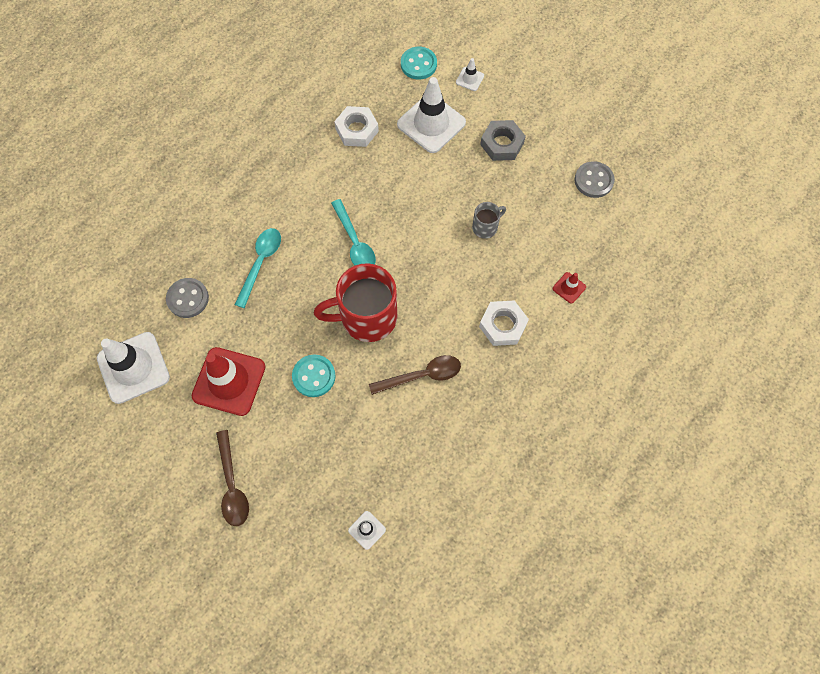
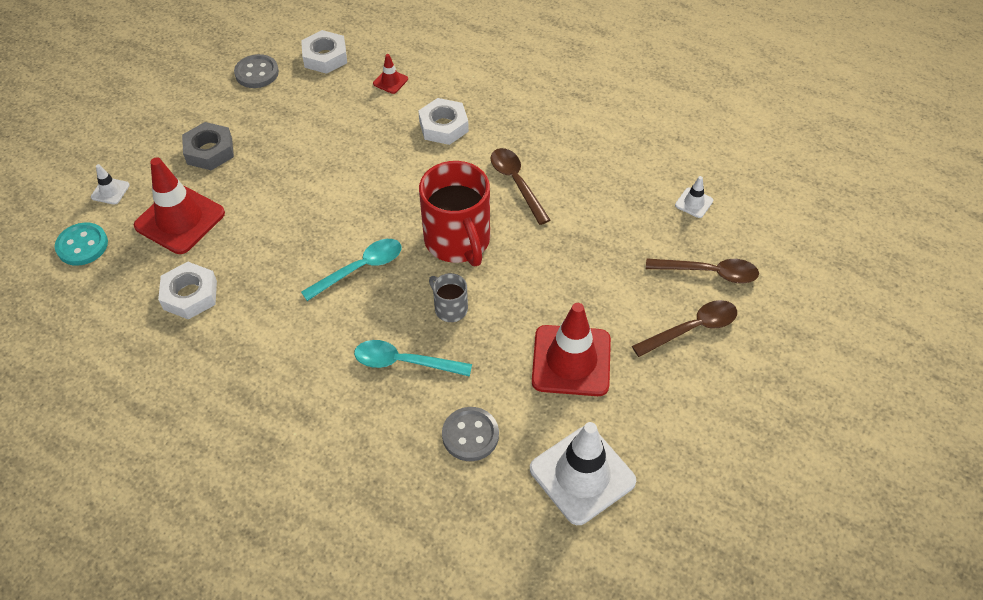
camera: 100 degrees left, 15 degrees down
(285, 519) = (709, 273): none -> brown spoon
(314, 376) = (542, 277): turquoise button -> none
(431, 123) = (180, 219): white traffic cone -> red traffic cone
(485, 227) = (325, 153): grey mug -> grey mug (450, 308)
(609, 236) = (325, 57): none -> white nut

